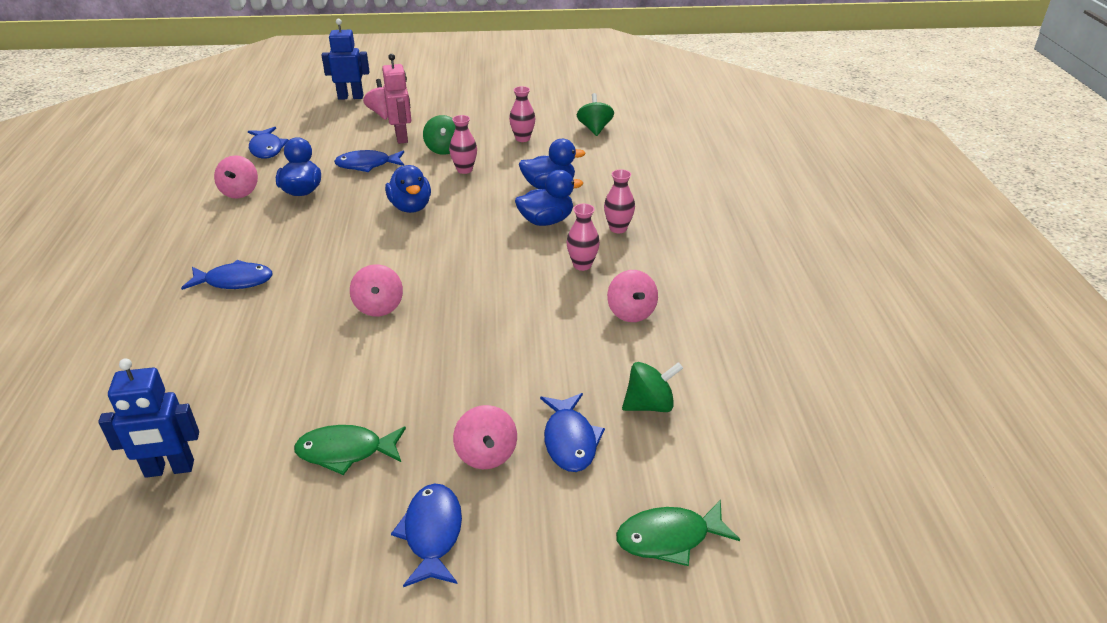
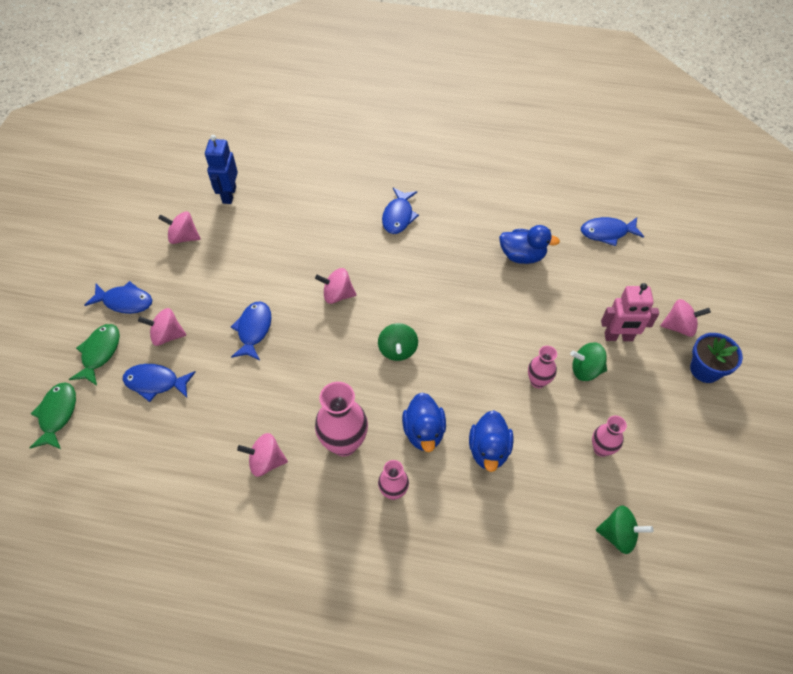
camera: 105 degrees right, 20 degrees up
(240, 192) = (528, 216): pink spinning top -> pink spinning top (183, 237)
(346, 452) = (204, 268): green fish -> green fish (100, 353)
(350, 97) = (723, 301): blue robot -> none
(367, 165) = (562, 304): blue fish -> blue fish (254, 330)
(411, 207) = (476, 329): blue duck -> none
(427, 103) = (705, 369): none -> blue flower pot
(582, 265) = (344, 443): pink vase -> pink vase, size x1.73
(649, 405) = (162, 440): green spinning top -> green spinning top (397, 350)

